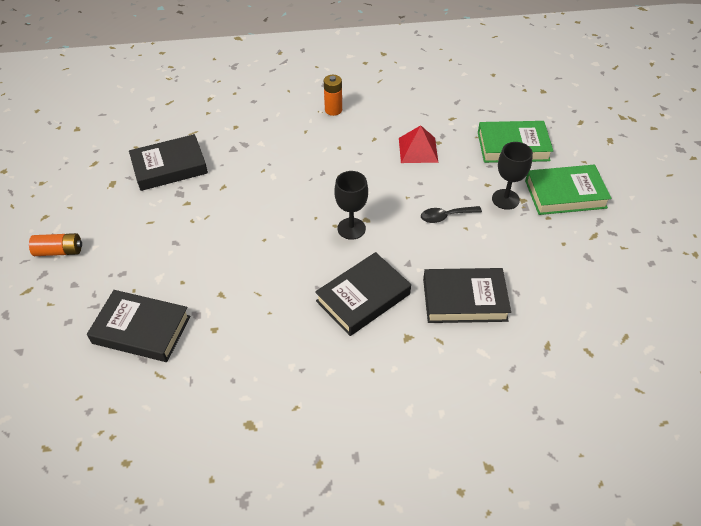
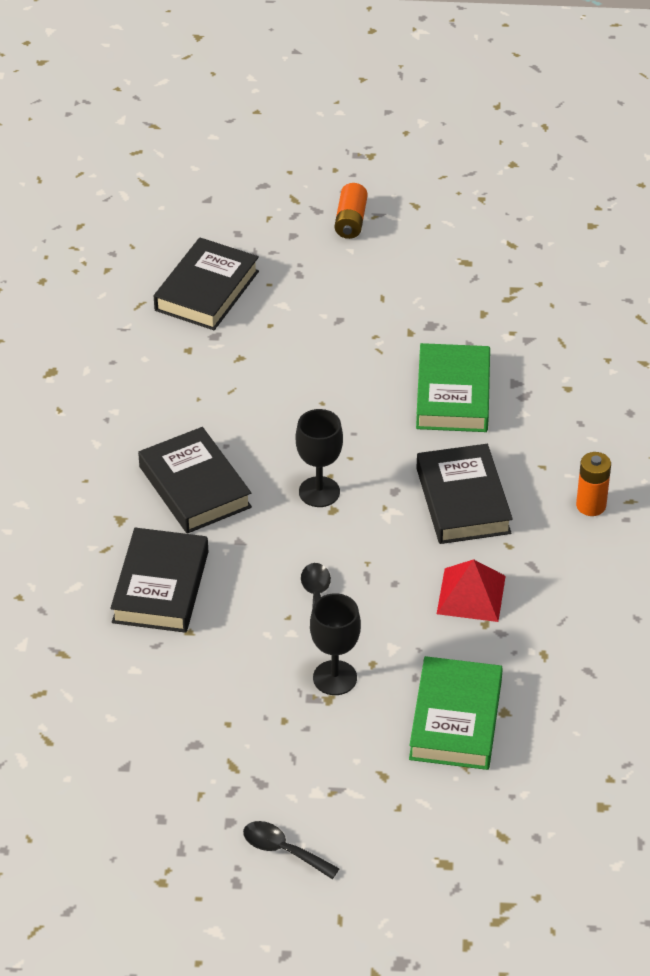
camera: 100 degrees right, 5 degrees down
(169, 167) = (488, 317): black book -> black book (463, 500)
(565, 194) = (328, 757): green book -> green book (453, 395)
(640, 204) = (283, 850): none -> black spoon

